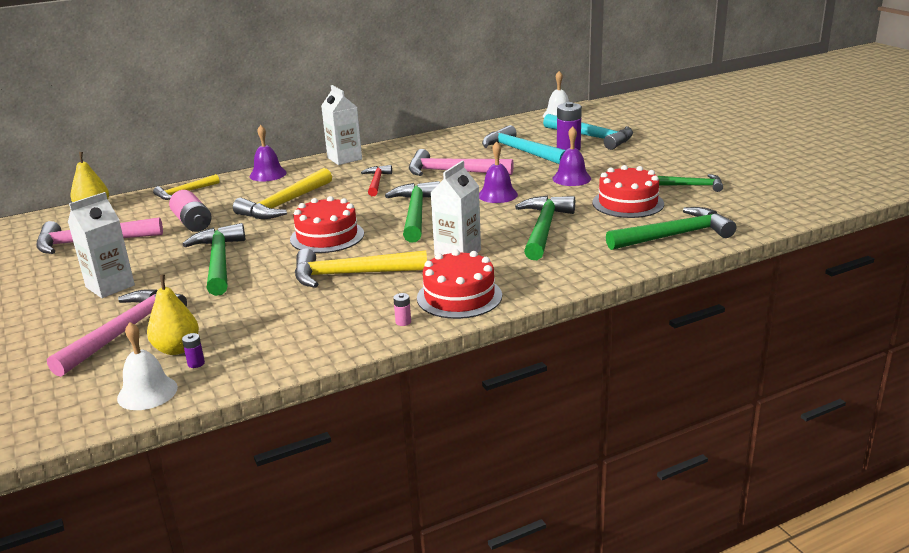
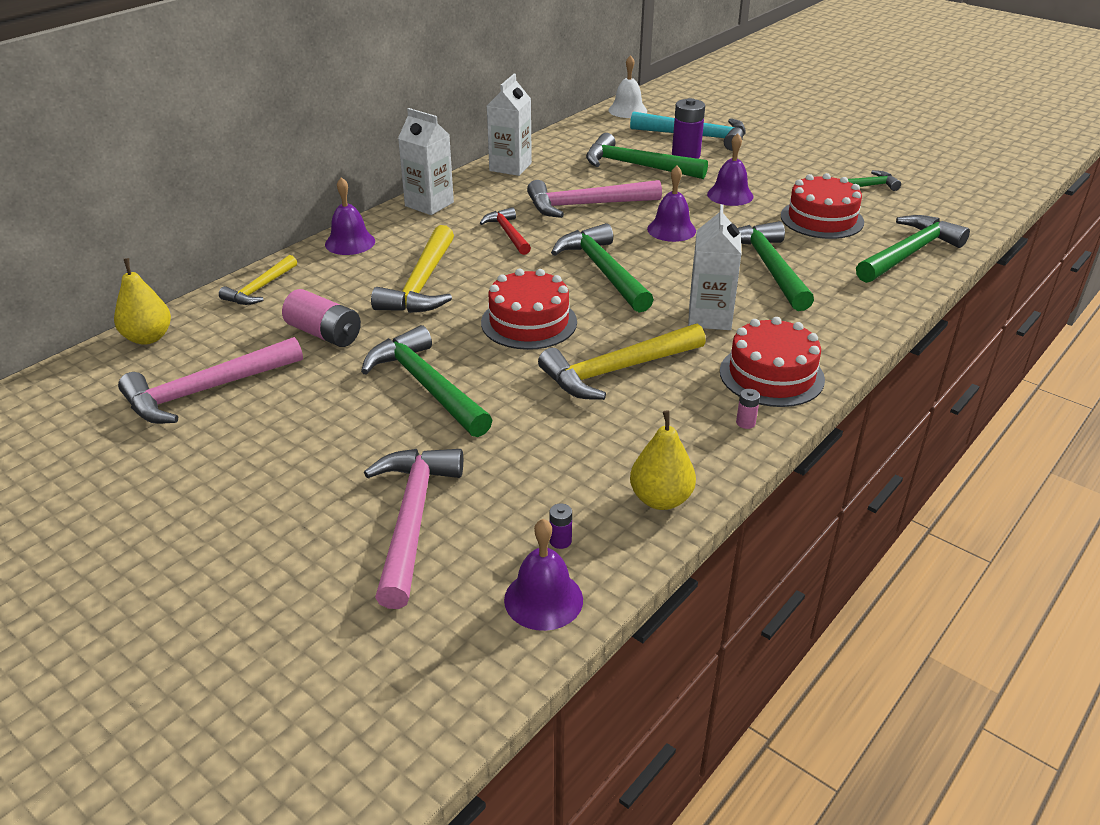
camera: 25 degrees left, 10 degrees up
(110, 286) = (313, 454): white carton -> white carton (510, 167)
(147, 392) = (543, 599): white bell -> purple bell
(177, 349) = (512, 526): yellow pear -> yellow pear (661, 499)
(521, 151) = (637, 166): turquoise hammer -> green hammer

